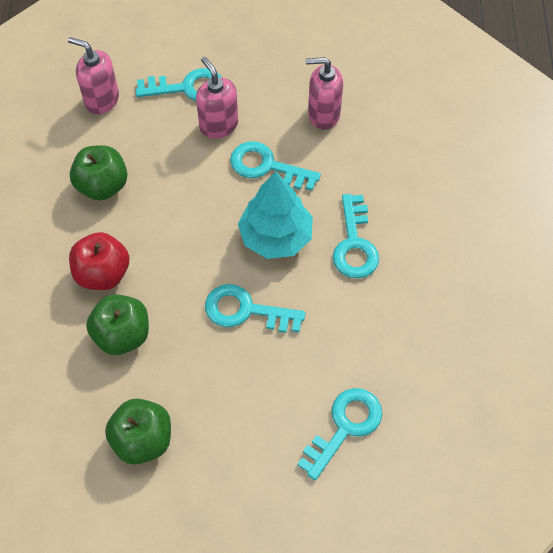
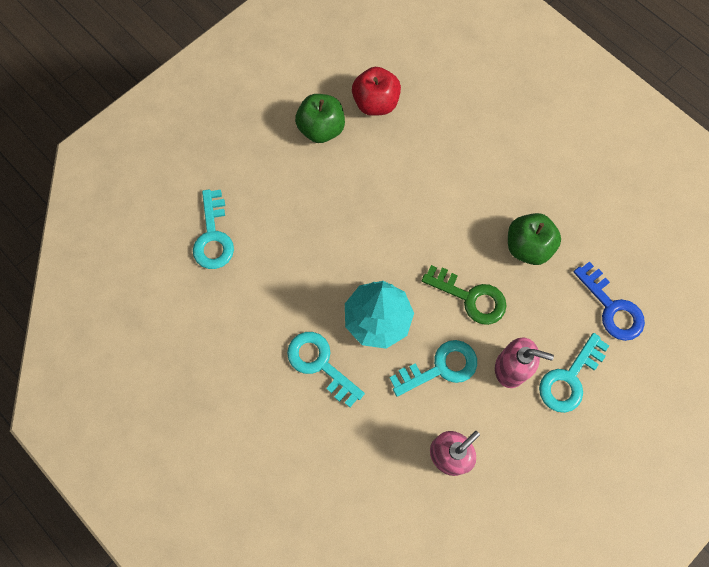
camera: 135 degrees right, 10 degrees up
(102, 100) = (612, 308): pink soap dispenser -> blue key
(103, 274) = (454, 193): red apple -> red apple (375, 103)
(122, 335) = (398, 170): green apple -> none
(189, 190) = (470, 297): none -> green key
(245, 310) = (343, 251): turquoise key -> none

